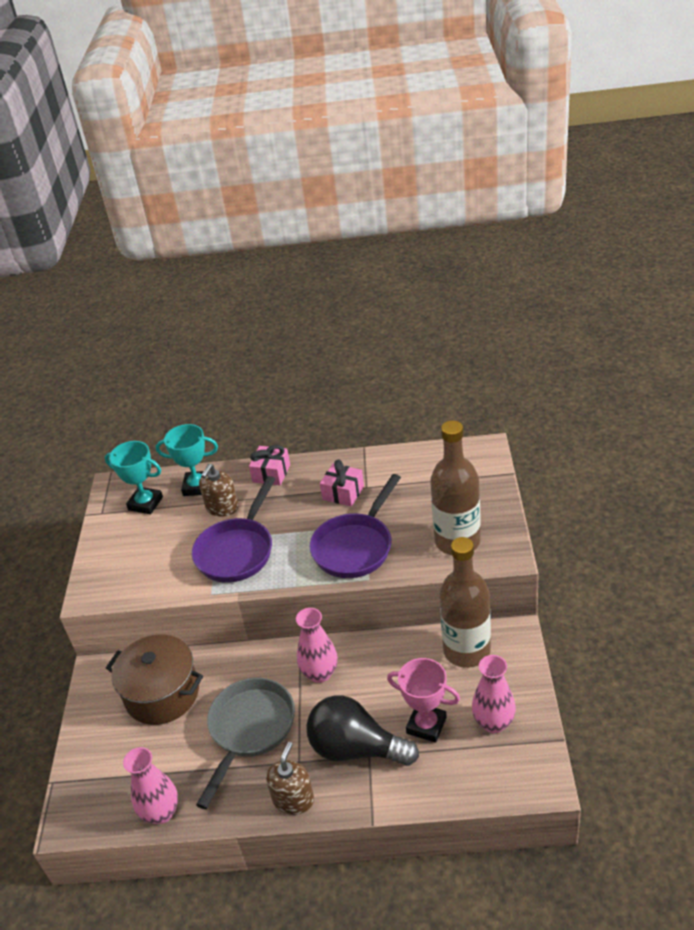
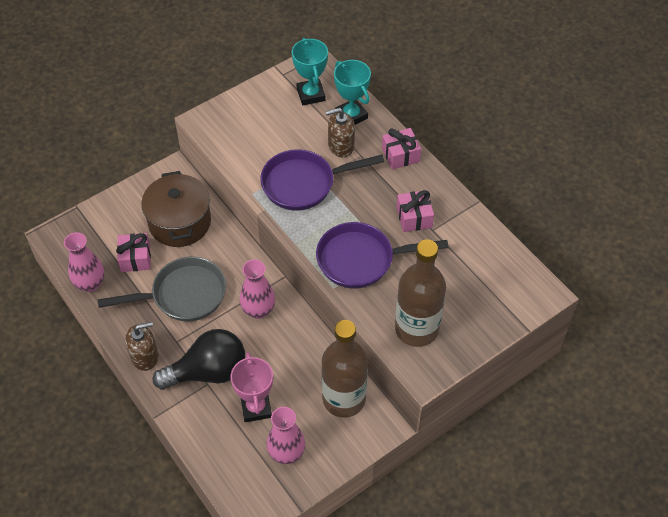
camera: 50 degrees right, 15 degrees up
(168, 753) = (135, 258): none -> pink gift
(356, 748) = (208, 372): black light bulb -> black light bulb turned 90 degrees clockwise

